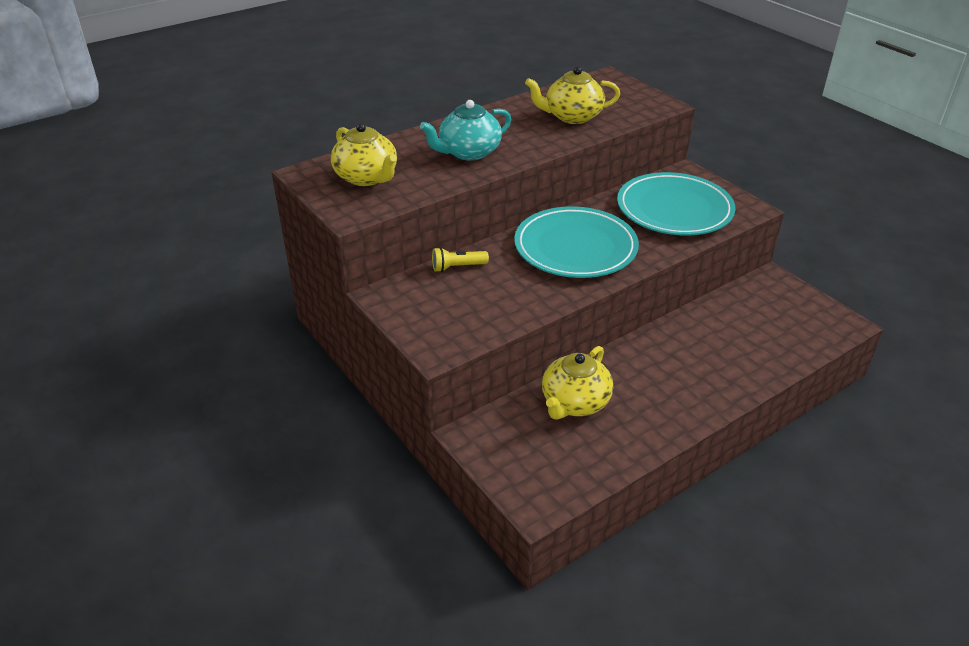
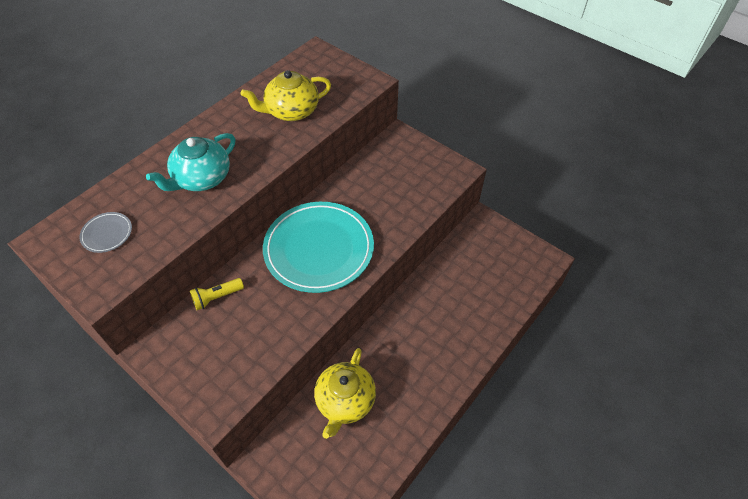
camera: 15 degrees left, 15 degrees up
(367, 177) = (107, 234): yellow teapot -> grey plate
(674, 209) = (396, 184): turquoise plate -> none

